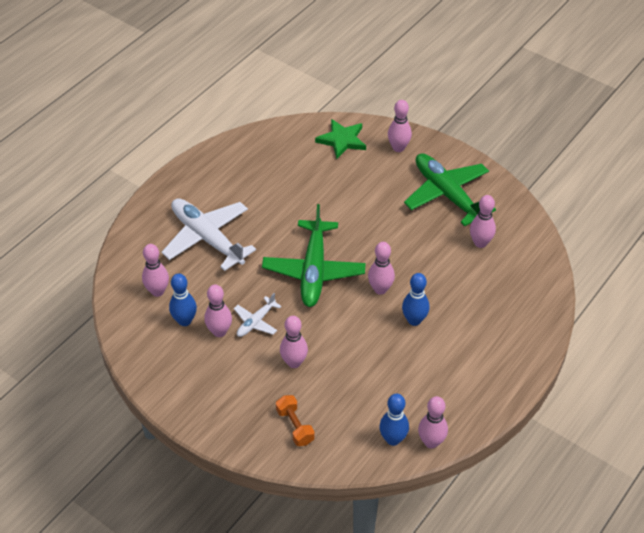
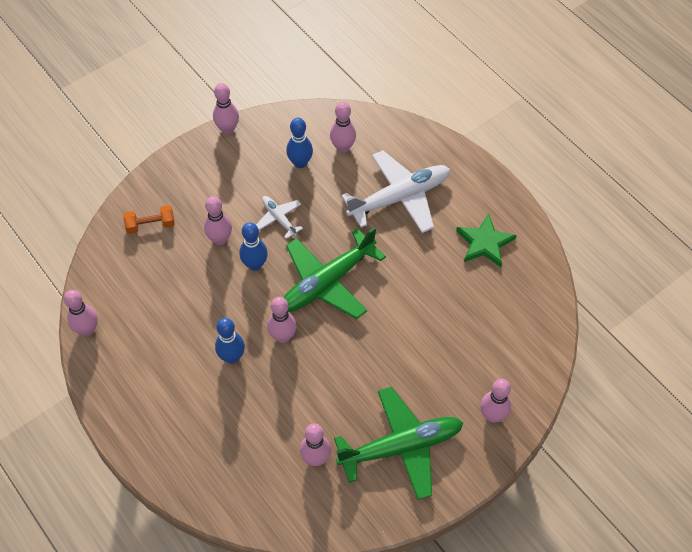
camera: 105 degrees right, 10 degrees up
(219, 332) = (277, 187): pink bowling pin -> pink bowling pin (227, 129)
(314, 270) = (328, 281): green plane -> green plane turned 60 degrees counterclockwise
(342, 140) = (519, 356): green star -> green star (484, 243)
(393, 439) = (104, 299): blue bowling pin -> blue bowling pin (255, 264)

